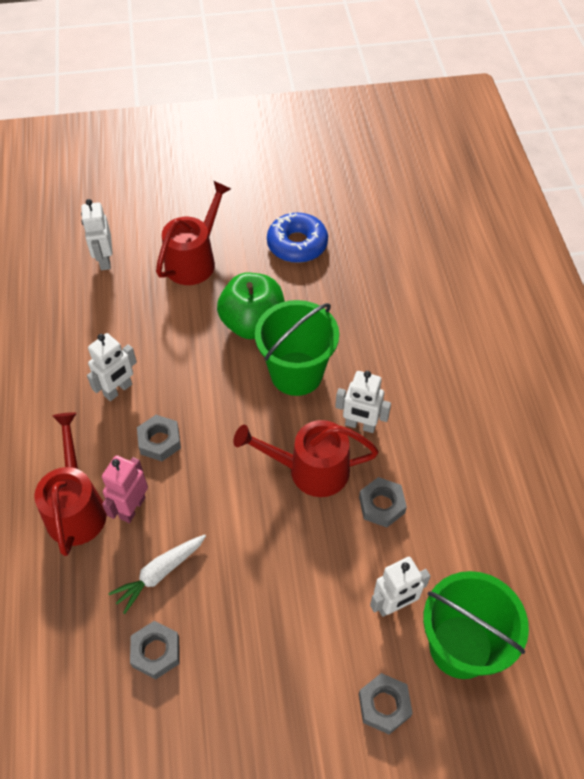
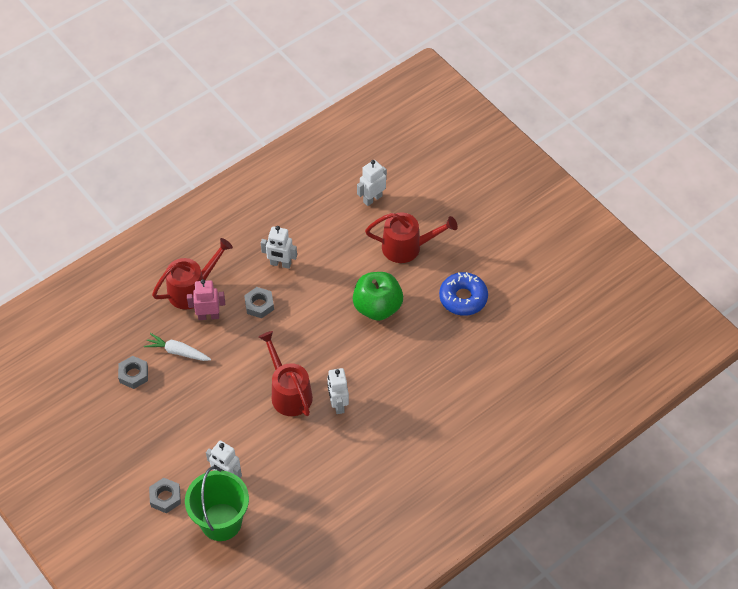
camera: 60 degrees right, 0 degrees up
(296, 373) = (354, 351): green bucket -> none
(381, 505) = (288, 442): grey nut -> none

